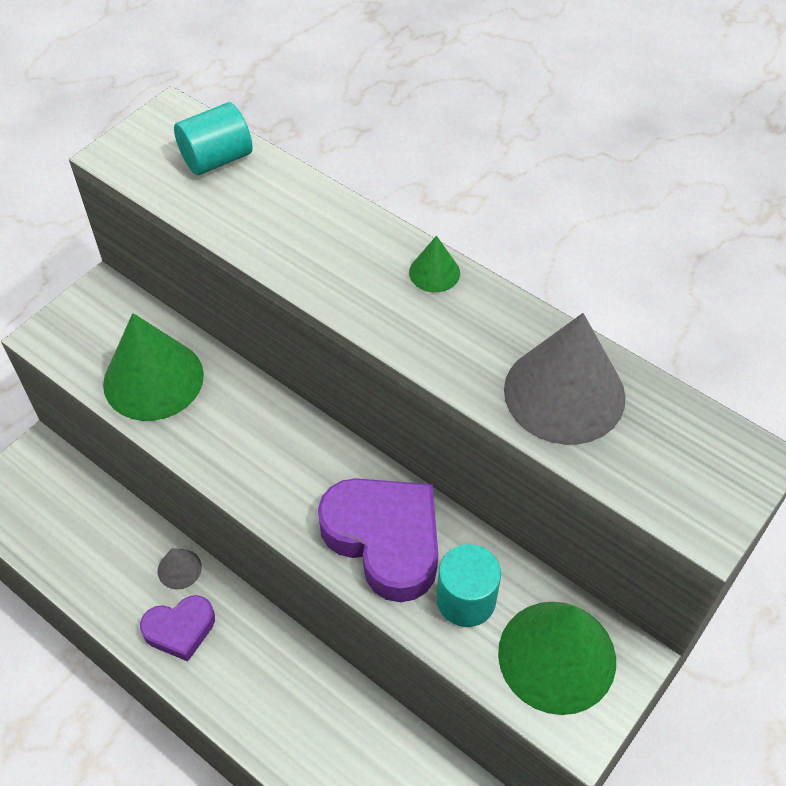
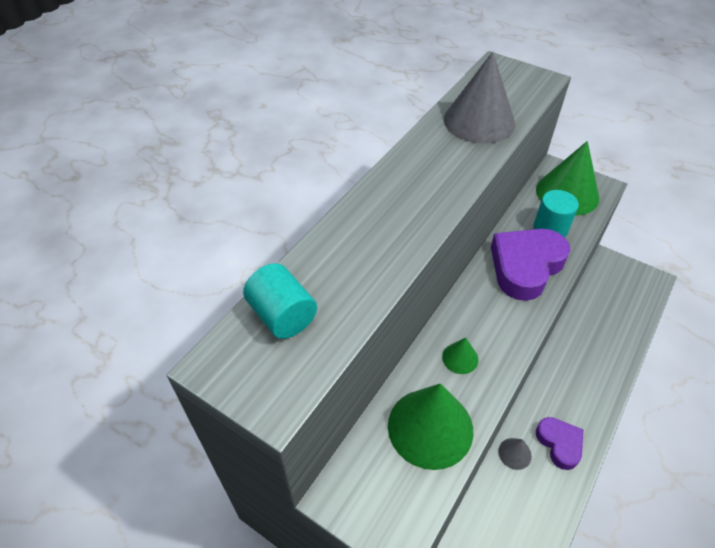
camera: 95 degrees left, 5 degrees down
(434, 272) = (396, 175): green cone -> green cone (460, 358)

